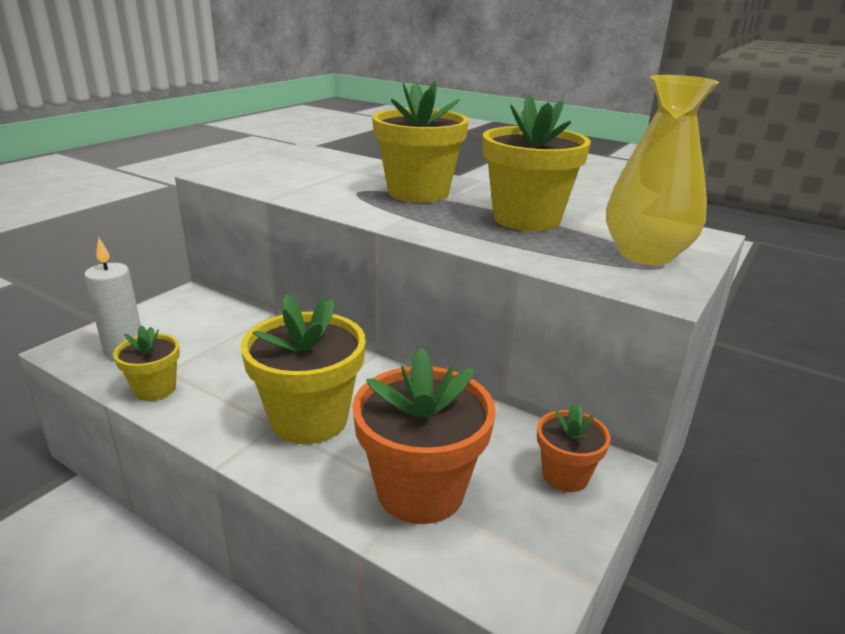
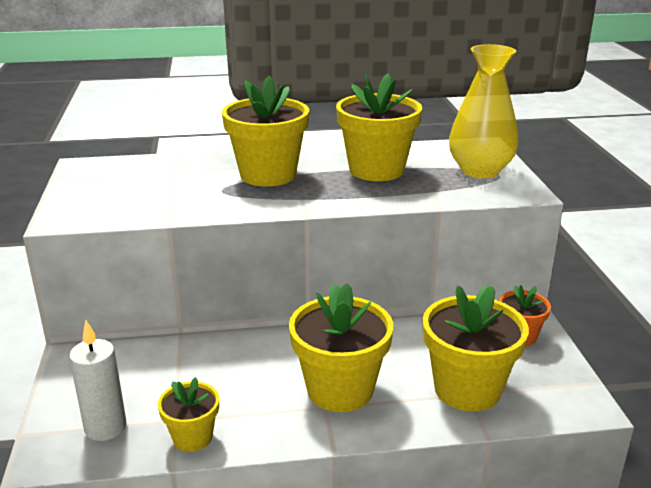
camera: 40 degrees left, 0 degrees up
(420, 490) = (467, 389): orange flower pot -> yellow flower pot

